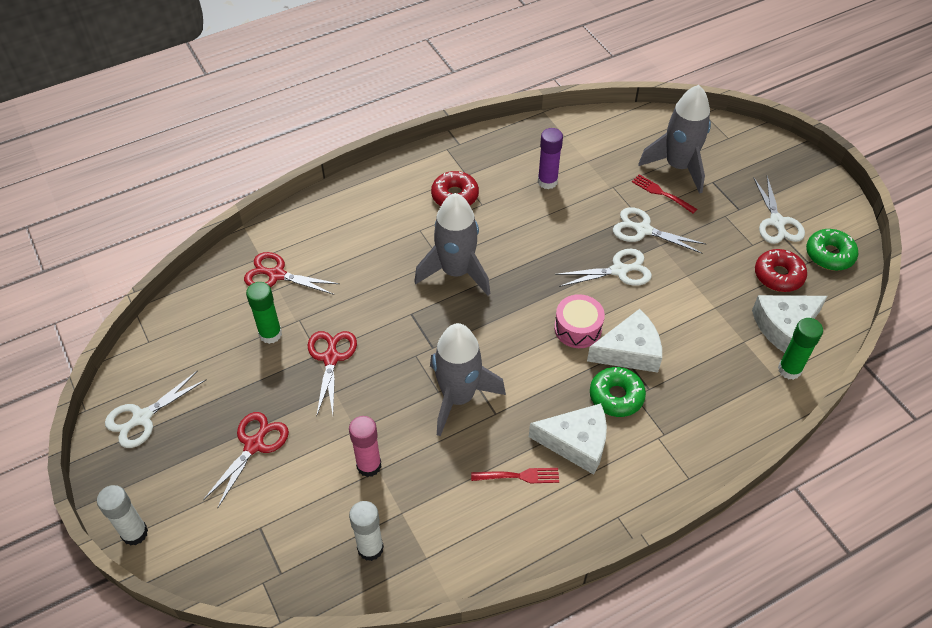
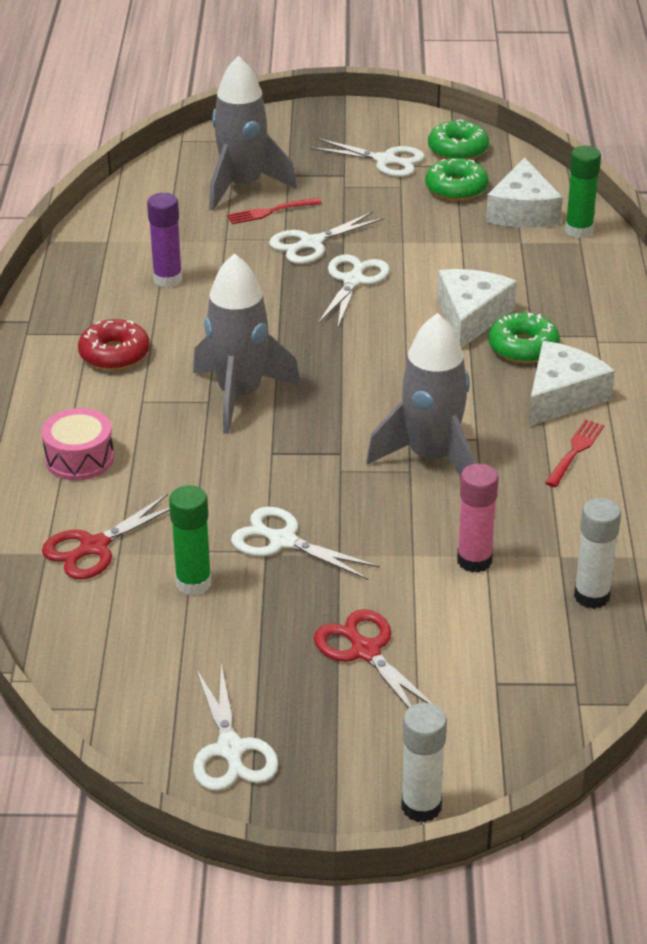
camera: 60 degrees left, 15 degrees down
(331, 358) = (283, 541): red scissors -> white scissors
(577, 328) = (409, 338): pink drum -> pink drum (79, 458)
(778, 275) = (456, 188): red donut -> green donut

